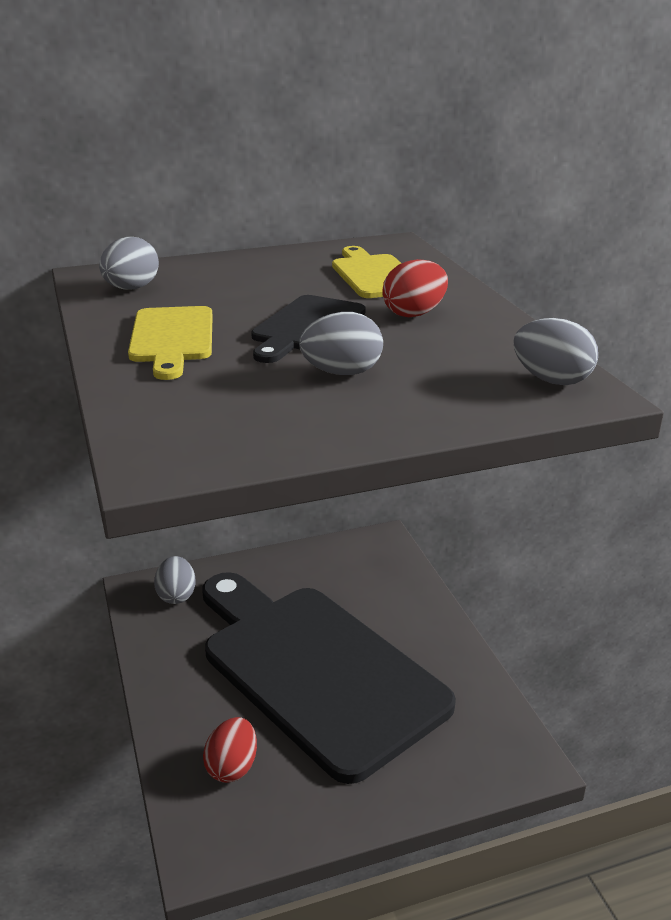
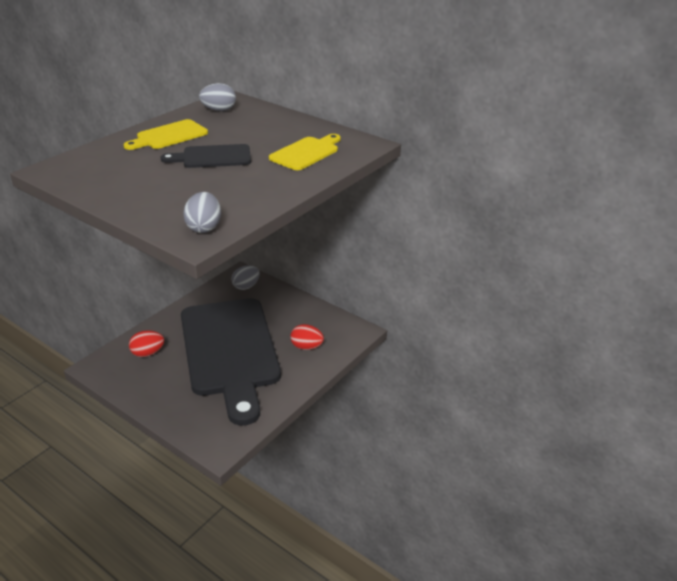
camera: 55 degrees right, 5 degrees up
(316, 670) = (229, 351): black cutting board -> black cutting board turned 150 degrees clockwise
(342, 373) = (165, 179): grey egg -> none
(414, 314) = (259, 176): red egg -> red egg (306, 347)

